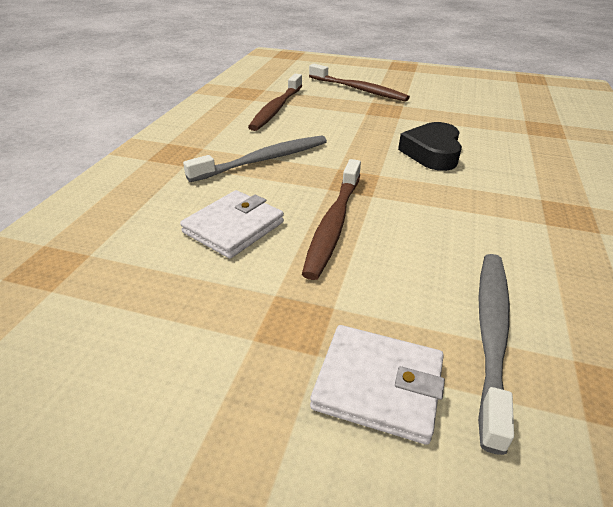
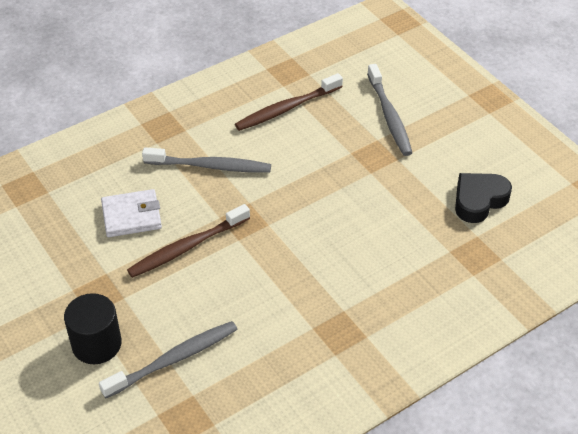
camera: 40 degrees right, 10 degrees up
(358, 89) = (389, 116): brown toothbrush -> grey toothbrush
(378, 385) = (96, 344): white wallet -> black cylinder
(432, 153) = (335, 226): black heart -> black heart (479, 200)

